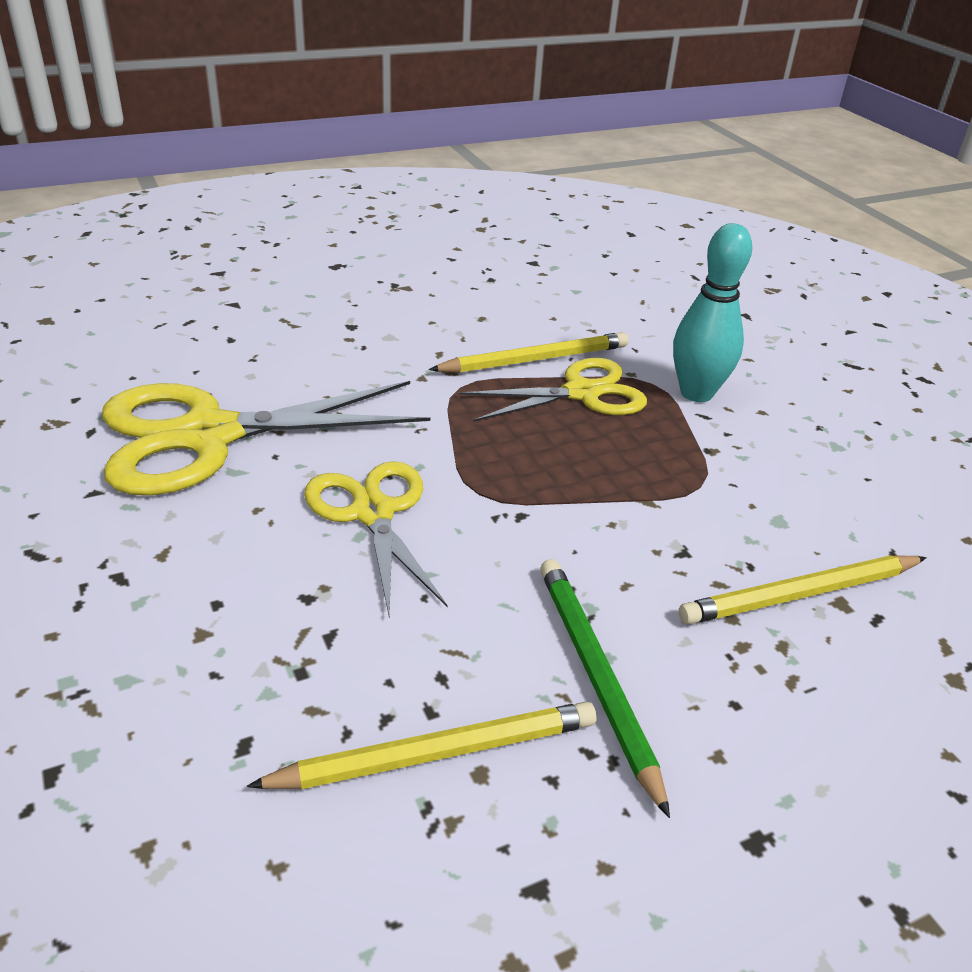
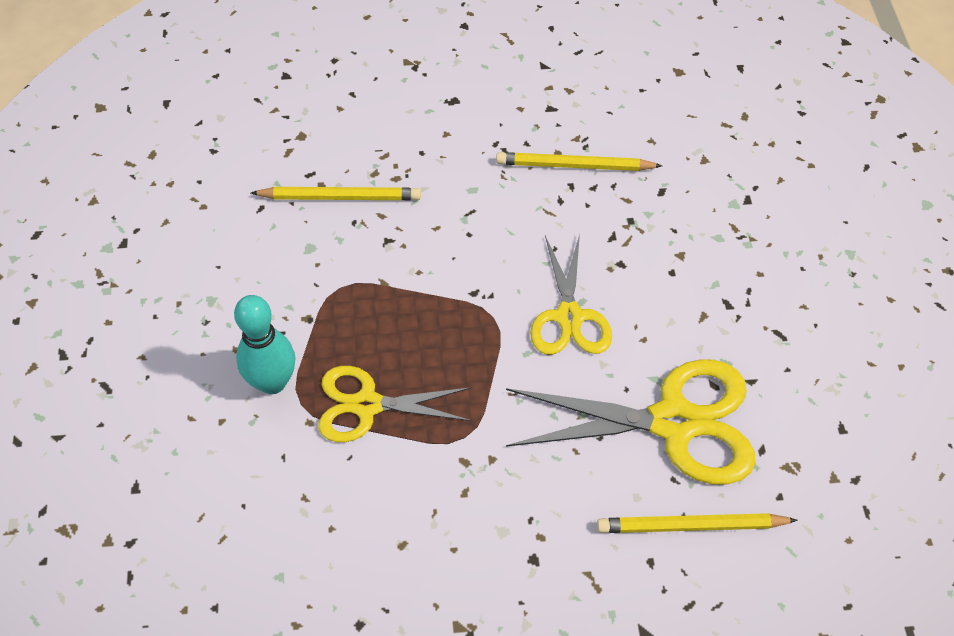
camera: 160 degrees left, 20 degrees up
(534, 360) = (383, 461): yellow pencil -> yellow pencil (691, 526)
(596, 677) = (482, 181): green pencil -> none

